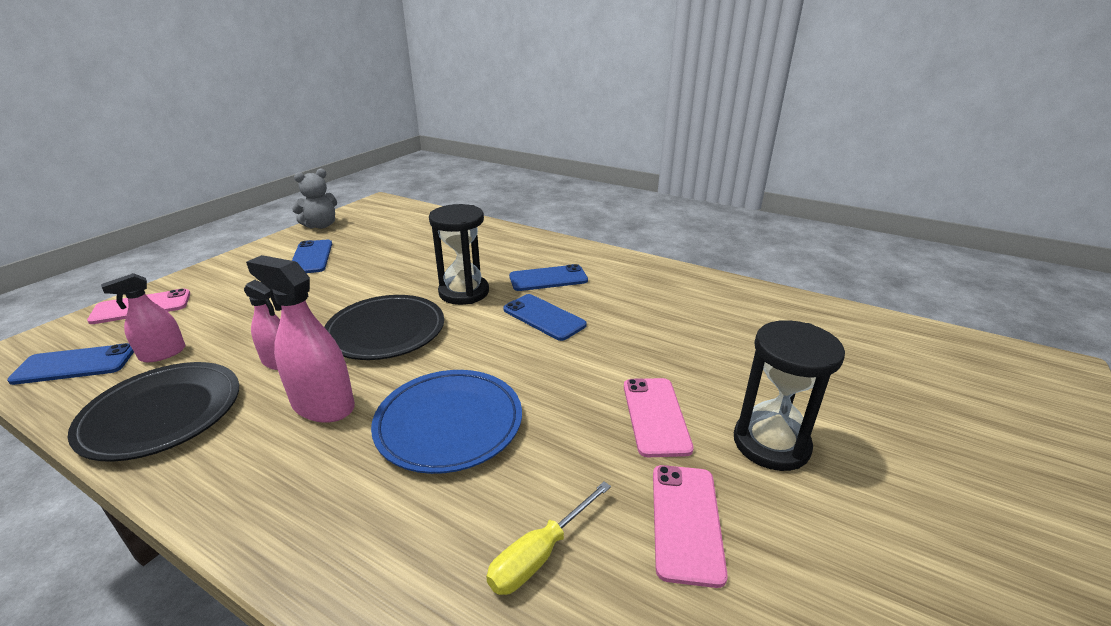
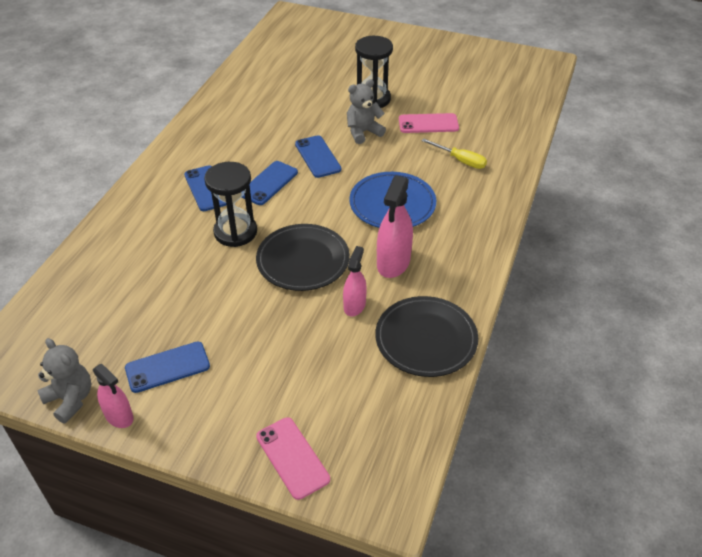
camera: 100 degrees left, 15 degrees up
(75, 365) = (391, 438): blue phone -> blue phone (317, 157)
(163, 353) = (362, 385): pink spray bottle -> pink spray bottle (119, 416)
(655, 416) = (363, 132): pink phone -> grey teddy bear

